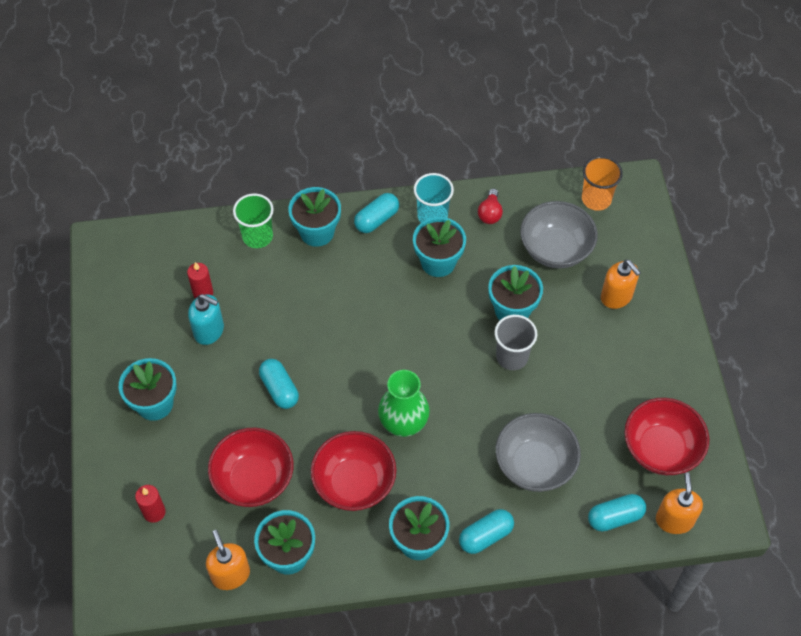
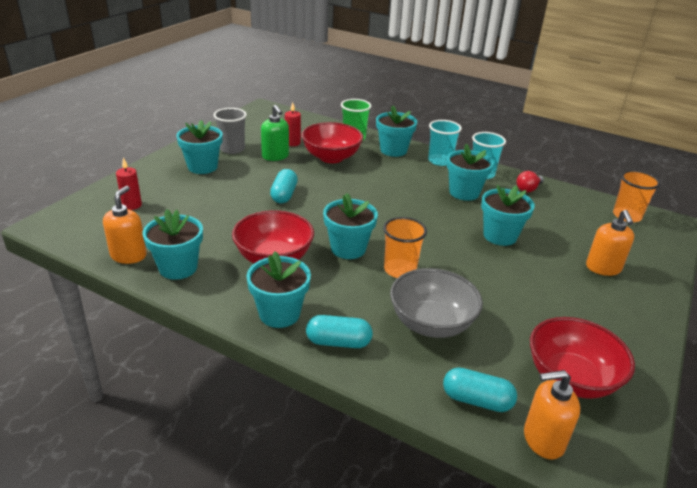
camera: 35 degrees right, 25 degrees down
(209, 331) = (275, 156): turquoise soap dispenser -> green soap dispenser
(254, 479) = (211, 222): red bowl -> red bowl (331, 157)
(376, 219) = (440, 161): turquoise capsule -> turquoise cup
(403, 423) = (348, 248): green vase -> turquoise flower pot
(466, 419) = (400, 270): none -> orange cup
(512, 357) = (475, 257): grey cup -> grey cup (232, 149)
(555, 249) = (567, 224): grey bowl -> none
(674, 520) = (543, 440): orange soap dispenser -> orange soap dispenser turned 135 degrees counterclockwise

